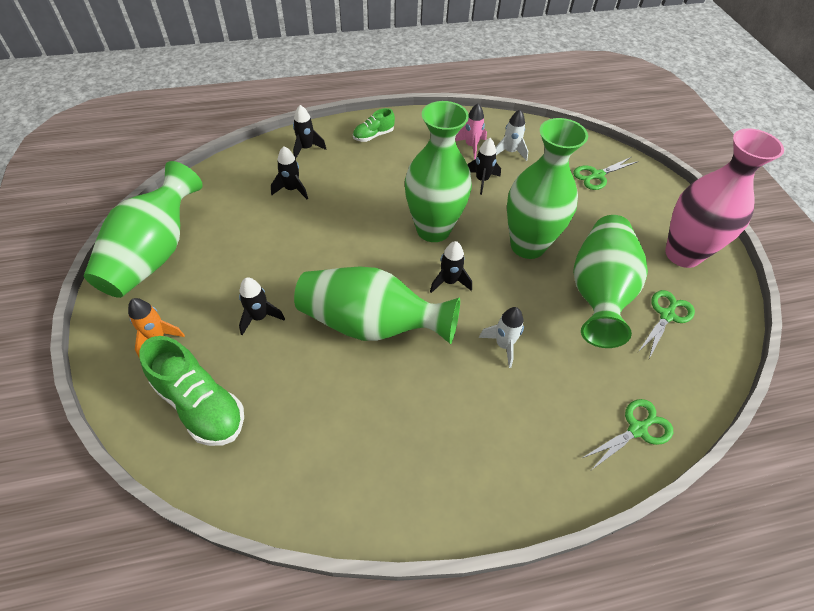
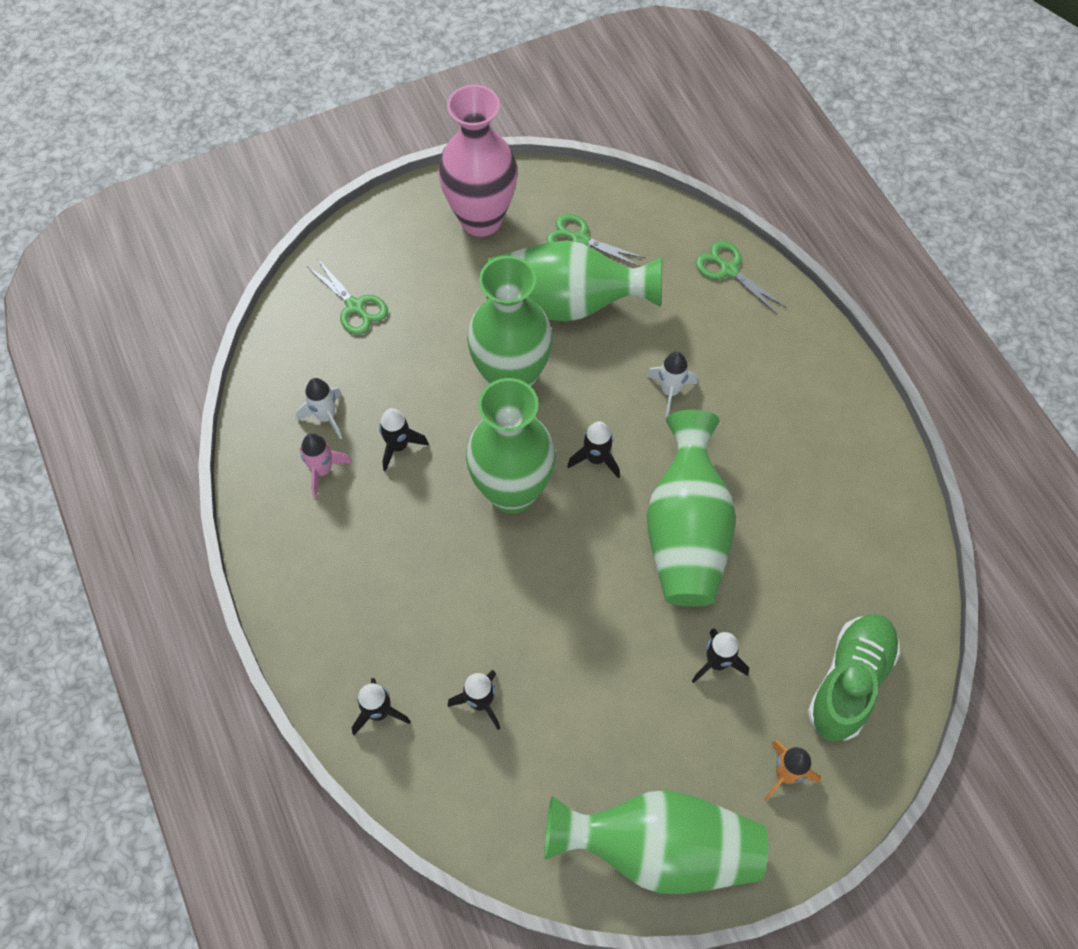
camera: 100 degrees left, 10 degrees up
(373, 136) = (325, 617): green shoe -> none

